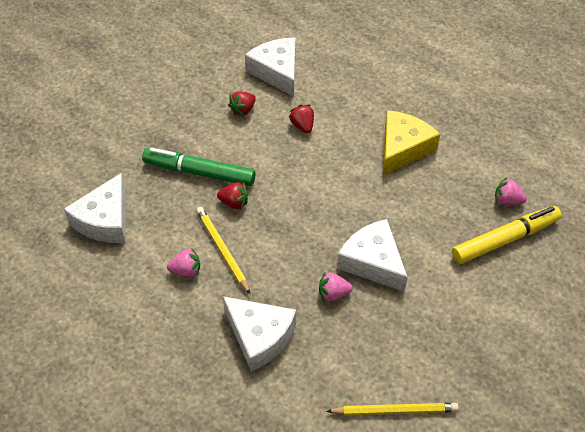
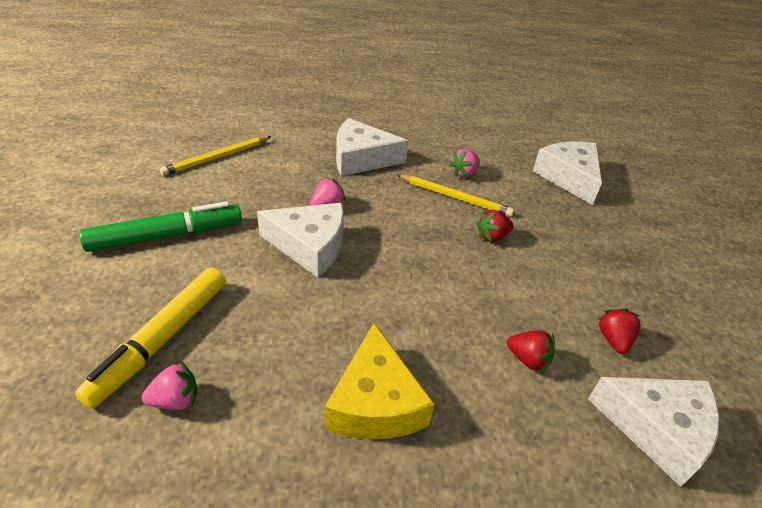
camera: 140 degrees right, 10 degrees down
(199, 172) = (557, 247): green marker -> green marker (166, 235)

